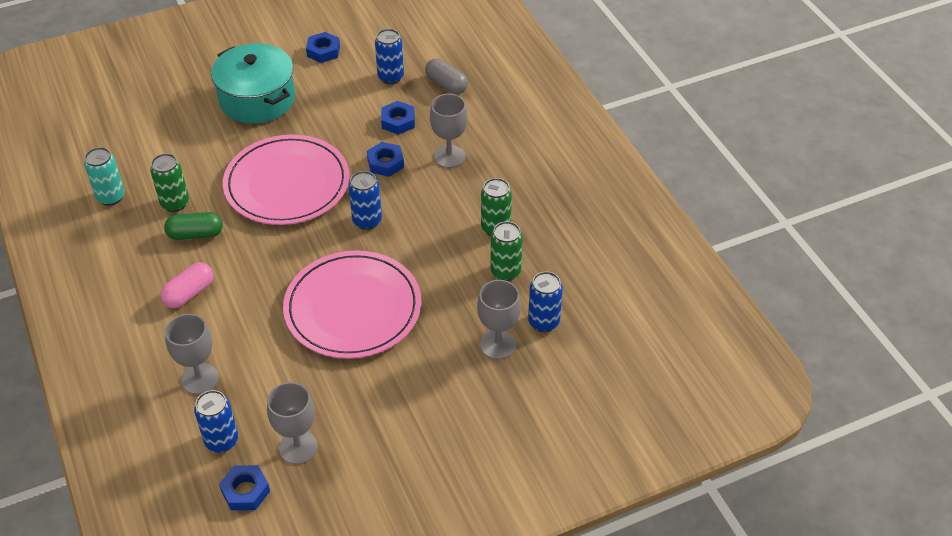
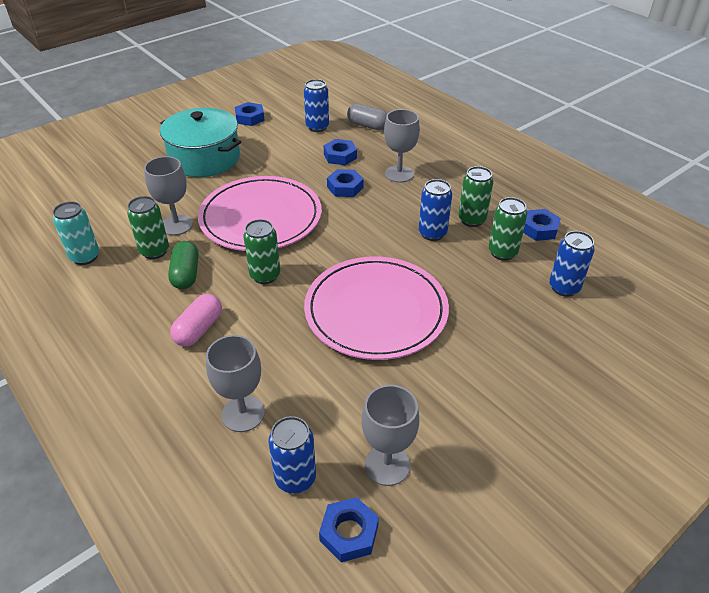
camera: 15 degrees left, 5 degrees down
(195, 234) = (186, 274): green capsule -> green capsule turned 75 degrees counterclockwise
(267, 250) = (265, 275): none -> green can
(367, 221) = (351, 234): blue can -> blue can (432, 233)
(498, 344) = (535, 315): grey goblet -> grey goblet (176, 225)
(559, 252) = (539, 229): none -> blue nut

